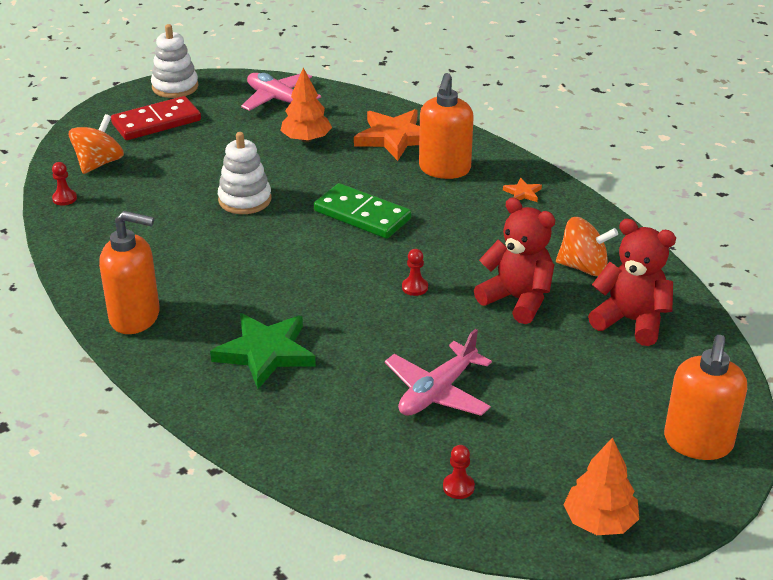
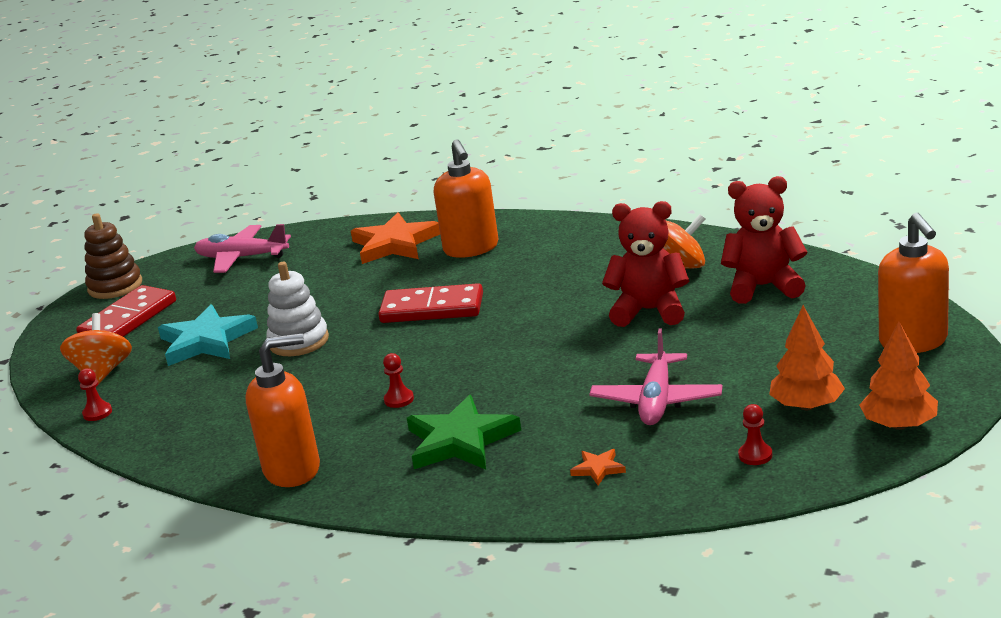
camera: 25 degrees left, 10 degrees down
(175, 87) = (115, 286): white stacking toy -> brown stacking toy
(187, 168) = (206, 341): none -> turquoise star
(306, 139) = (307, 276): orange tree -> orange tree (806, 406)
(362, 215) = (432, 309): green domino -> red domino
(415, 287) = (546, 339): red pawn -> red pawn (399, 399)
(523, 193) = (564, 238): orange star -> orange star (598, 469)

